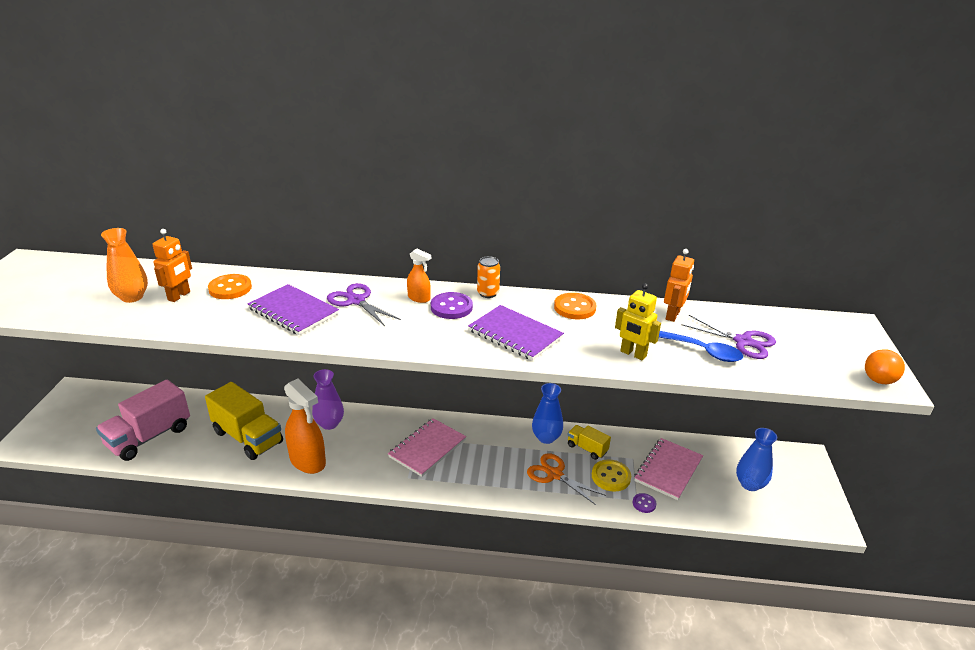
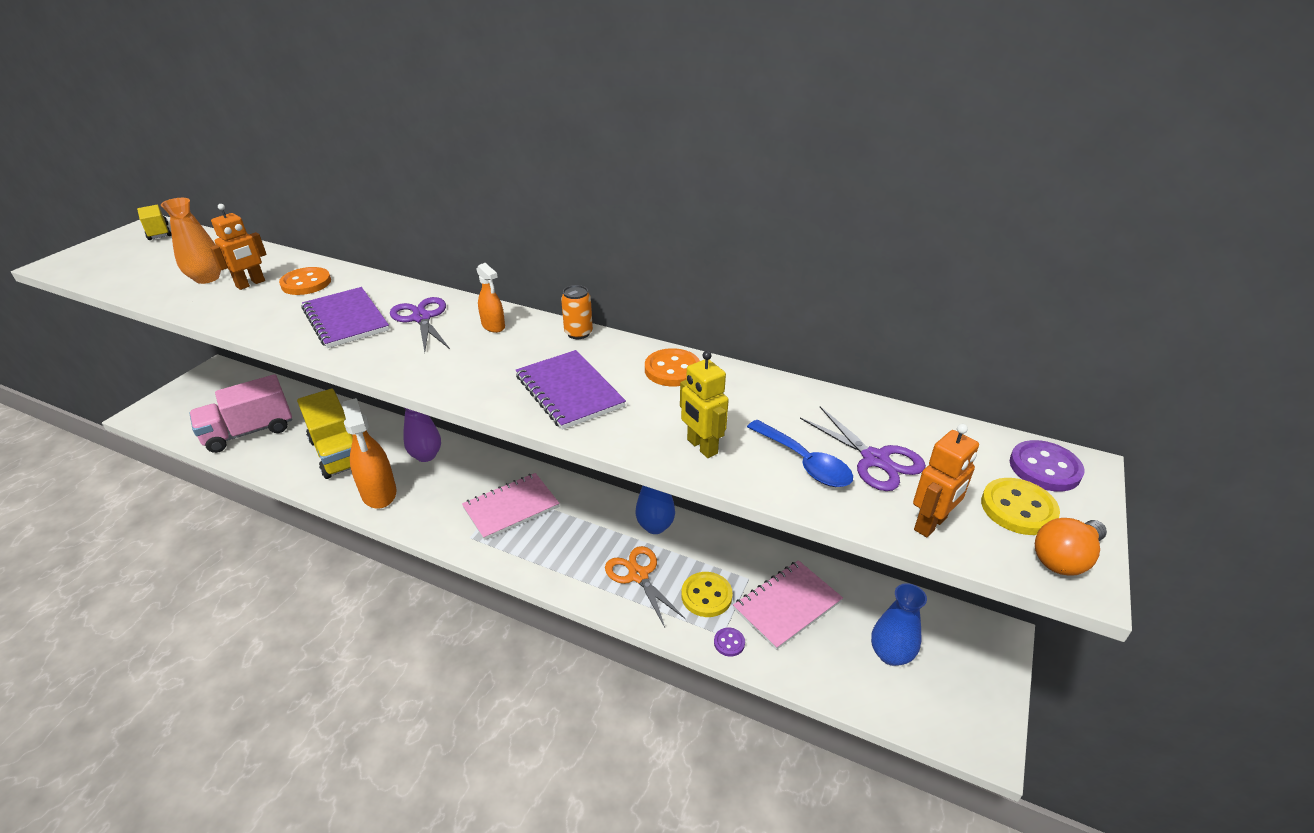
camera: 20 degrees right, 5 degrees up
(451, 307) = (521, 343): purple button -> purple button (1044, 468)
(587, 448) = (697, 551): yellow truck -> yellow truck (158, 232)
(673, 315) = (799, 403): orange robot -> orange robot (931, 524)
(839, 354) = (1018, 508): none -> yellow button

